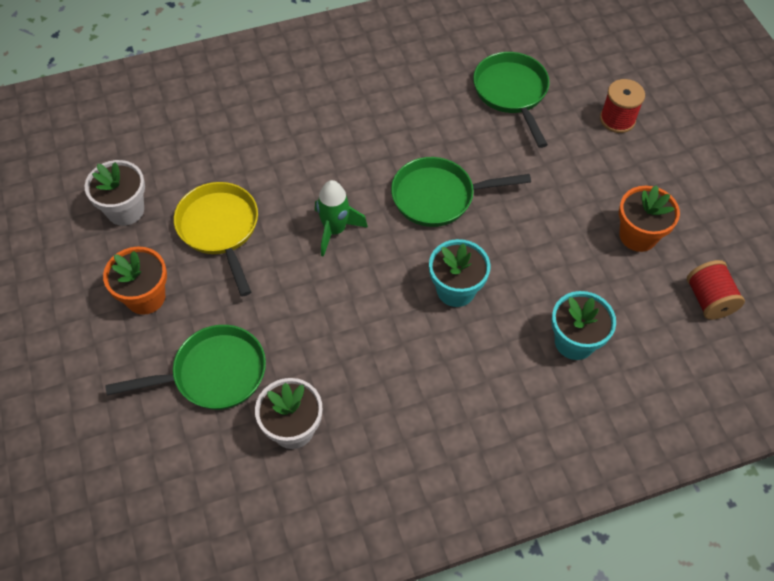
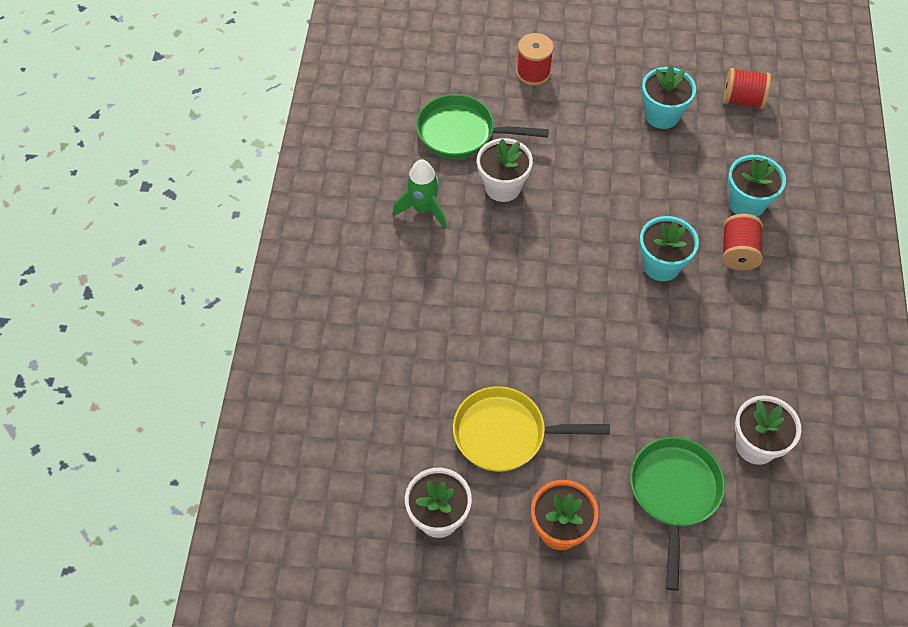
camera: 65 degrees left, 0 degrees up
(335, 230) = (554, 334): green rocket -> green rocket (423, 209)
(439, 196) = (554, 237): green pan -> none
(471, 141) = (503, 187): none -> white flower pot
(508, 351) = (738, 252): none -> red spool
(638, 235) = (662, 115): orange flower pot -> turquoise flower pot

